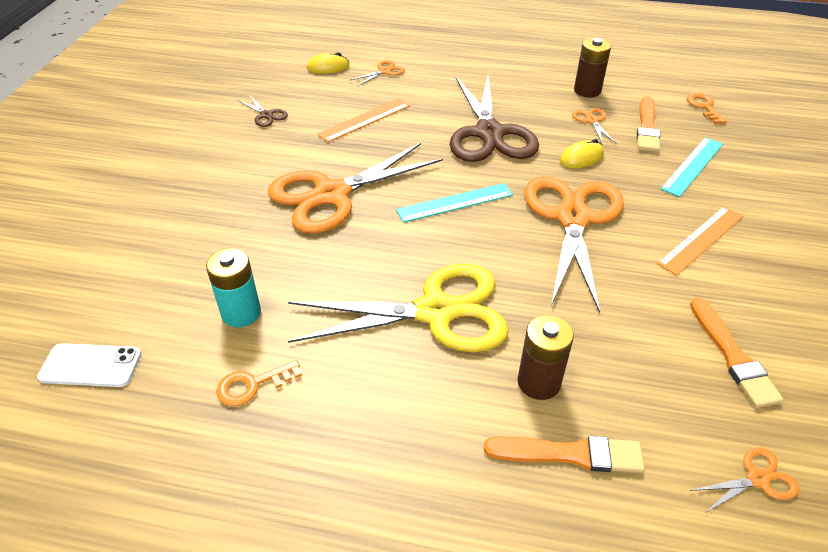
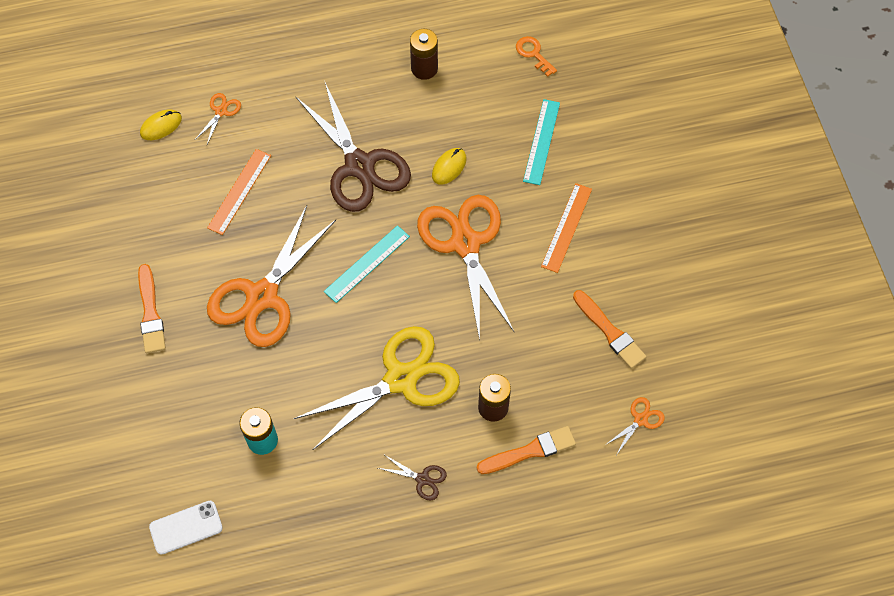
camera: 25 degrees left, 20 degrees up
(252, 385) = (307, 492): orange key -> none
(266, 115) = (144, 221): brown scissors -> brown scissors (422, 479)
(592, 121) = (442, 112): orange scissors -> none
(647, 127) = (492, 103): orange brush -> orange brush (150, 312)

